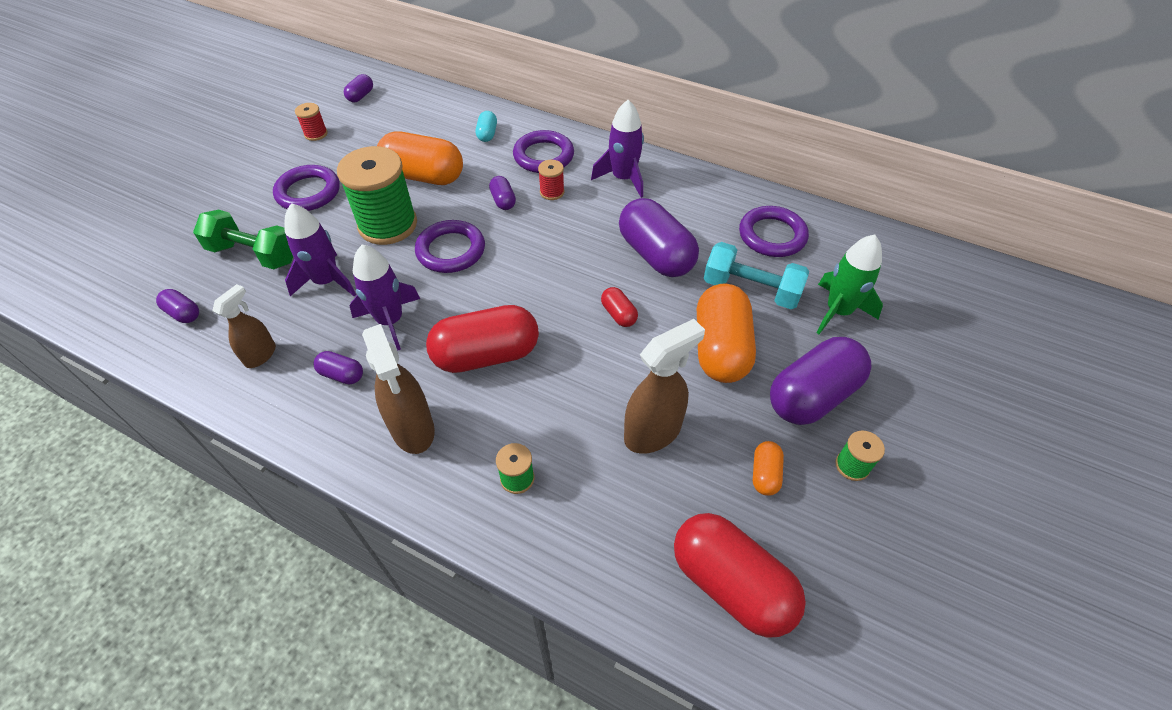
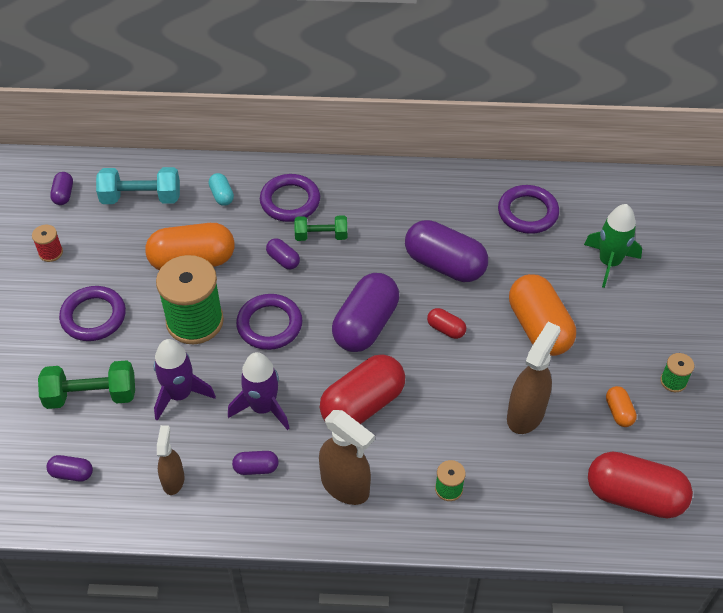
camera: 25 degrees left, 0 degrees up
(552, 192) = (321, 236): red spool -> green dumbbell
(623, 178) = (375, 200): purple rocket -> none
(751, 290) = (536, 268): turquoise dumbbell -> turquoise dumbbell (141, 198)
(812, 395) = (622, 339): purple capsule -> purple capsule (365, 325)

